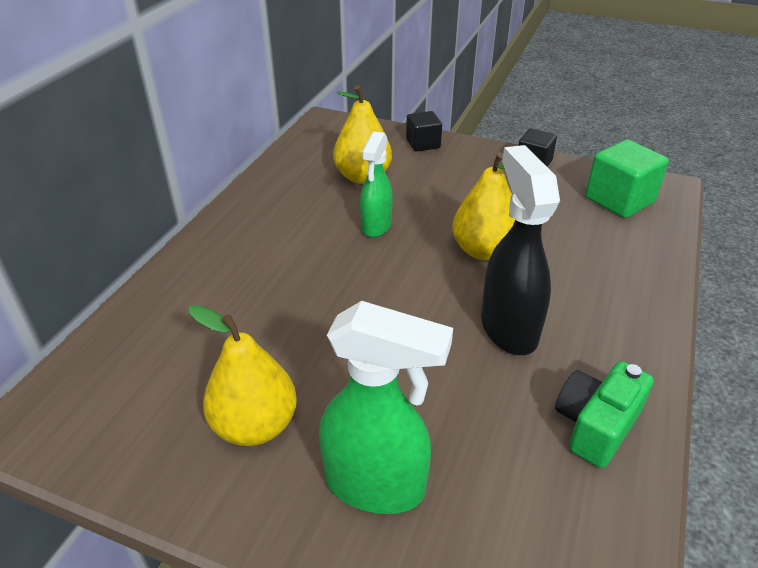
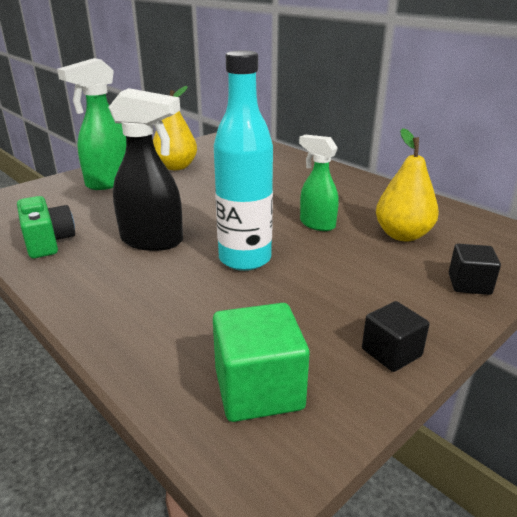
camera: 115 degrees right, 10 degrees down
(483, 251) = (245, 259): yellow pear -> turquoise bottle

